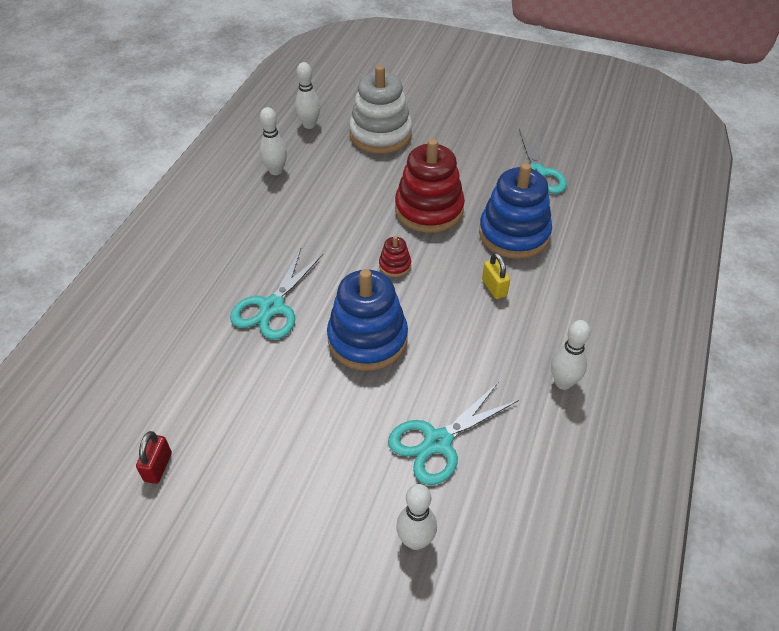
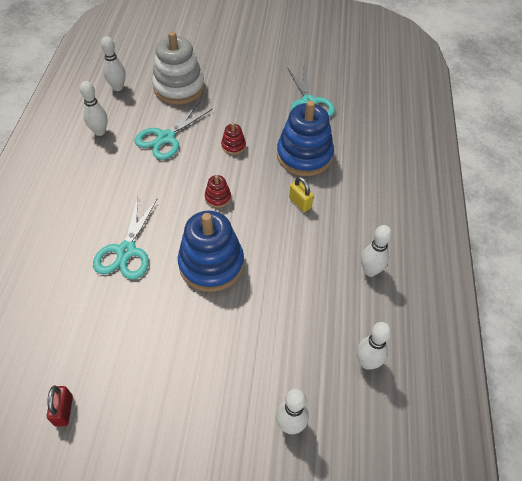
camera: 15 degrees left, 5 degrees up
(429, 209) = (233, 146): red stacking toy -> red stacking toy, size x0.44
(438, 442) = (288, 339): turquoise scissors -> turquoise scissors (166, 138)
(531, 489) = (367, 362): none -> white bowling pin

